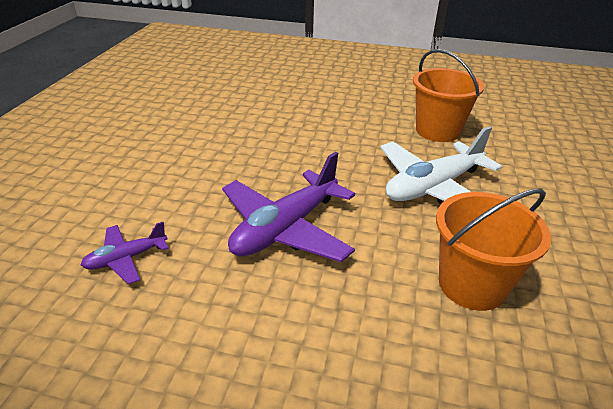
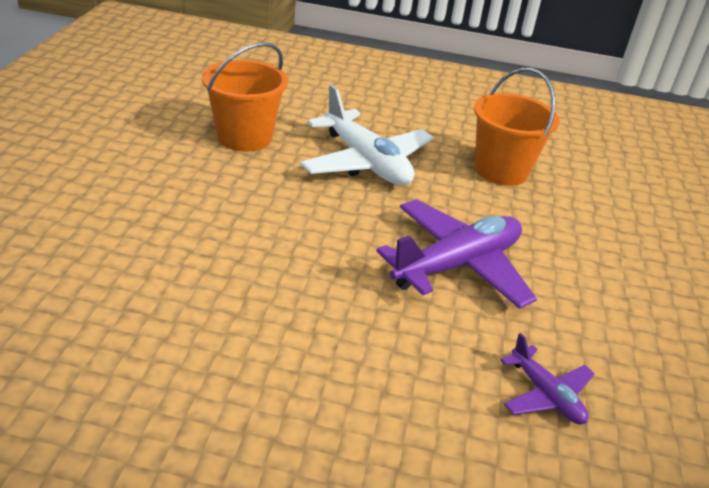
camera: 95 degrees left, 0 degrees up
(285, 229) = (457, 265): purple plane -> purple plane turned 75 degrees counterclockwise

